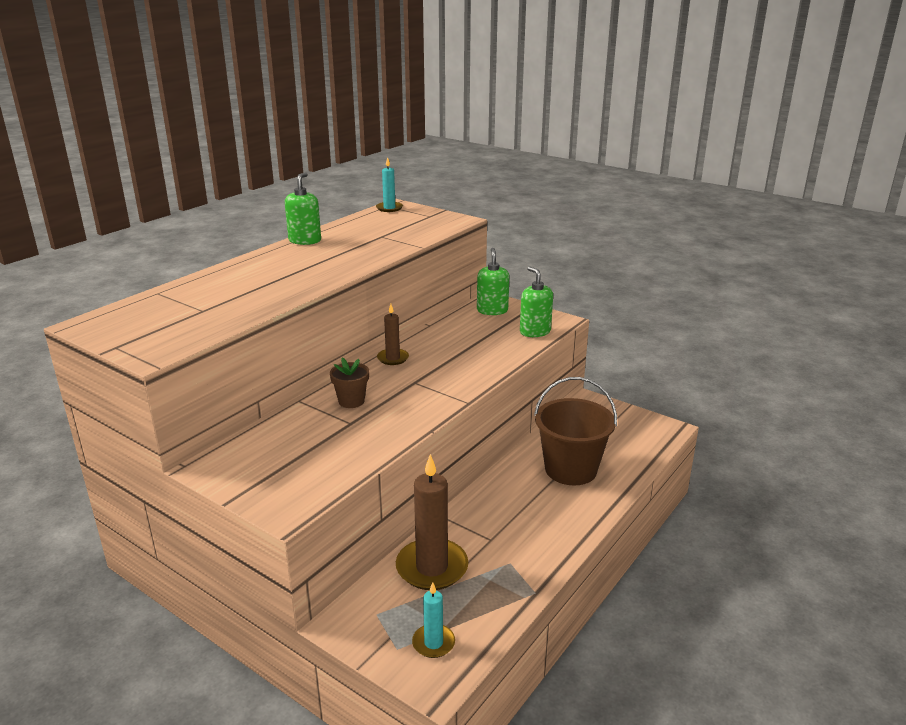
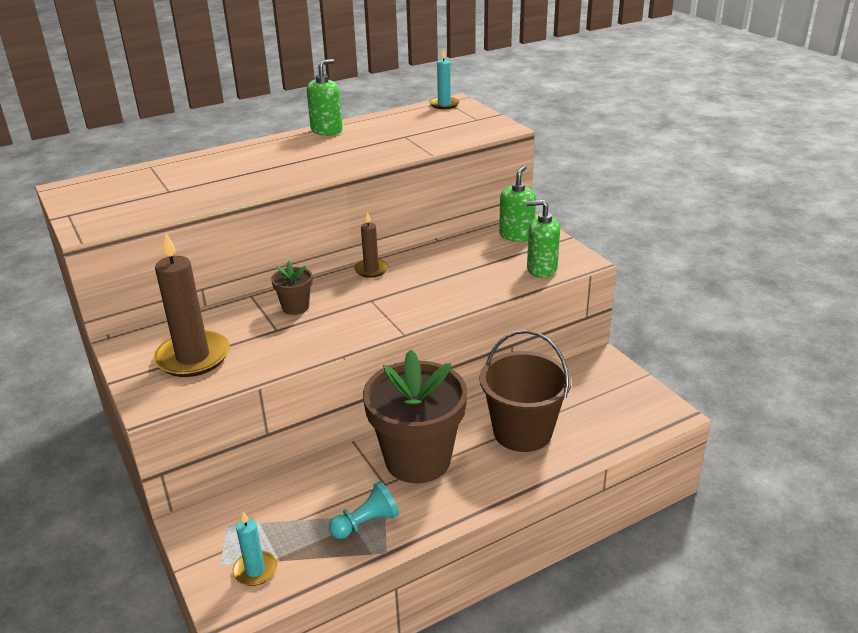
camera: 25 degrees right, 5 degrees up
(432, 567) = (308, 495): brown candle -> brown candle (193, 357)
(500, 575) = (366, 523): none -> turquoise pawn
(504, 513) = (418, 460): none -> brown flower pot
(535, 332) = (541, 269): green soap dispenser -> green soap dispenser turned 75 degrees counterclockwise

